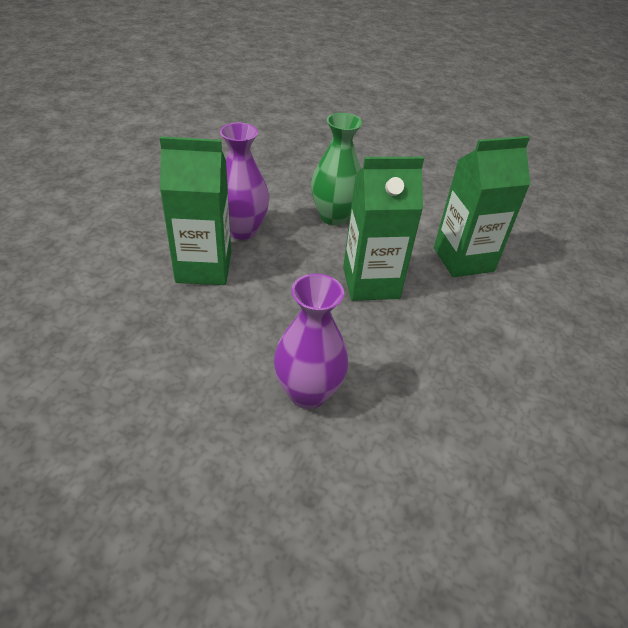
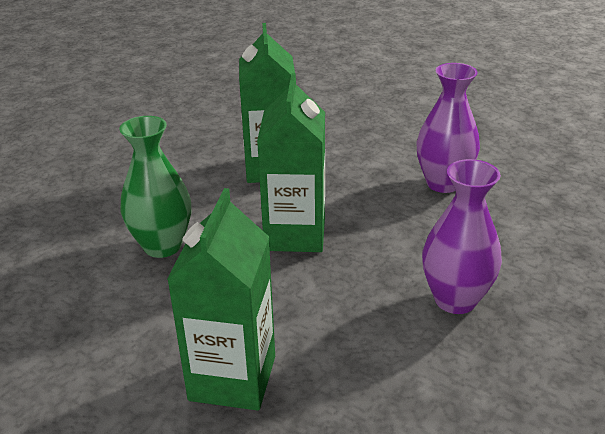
camera: 75 degrees left, 10 degrees down
(242, 230) = (160, 333): purple vase -> purple vase (443, 183)

